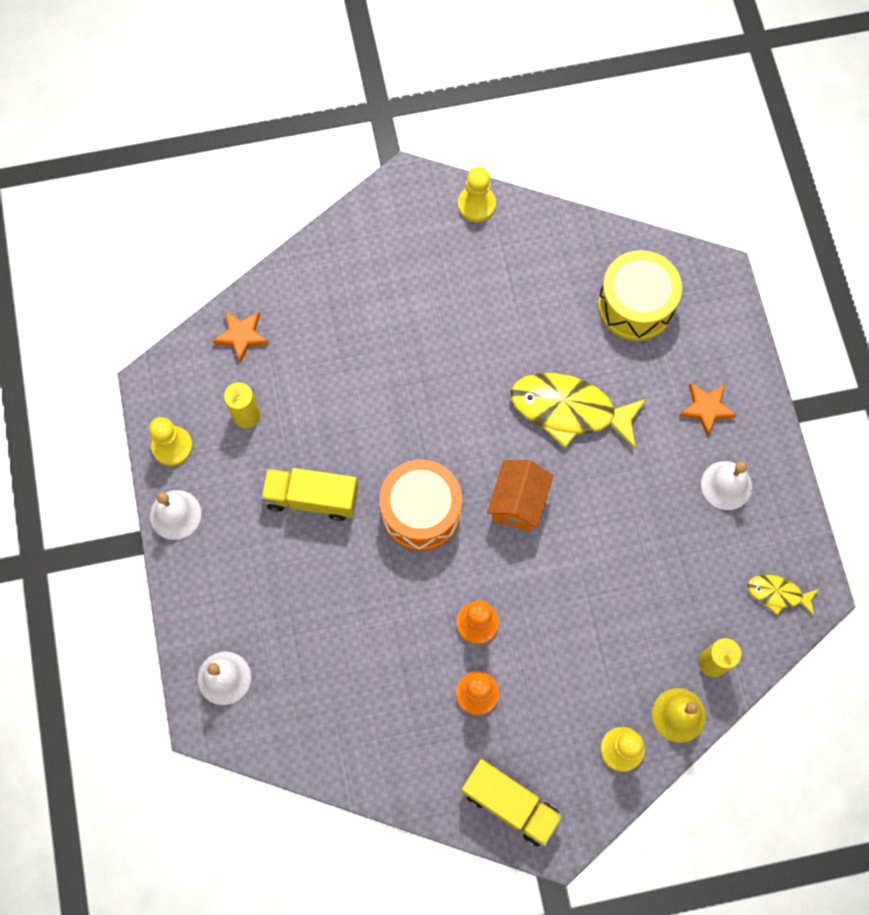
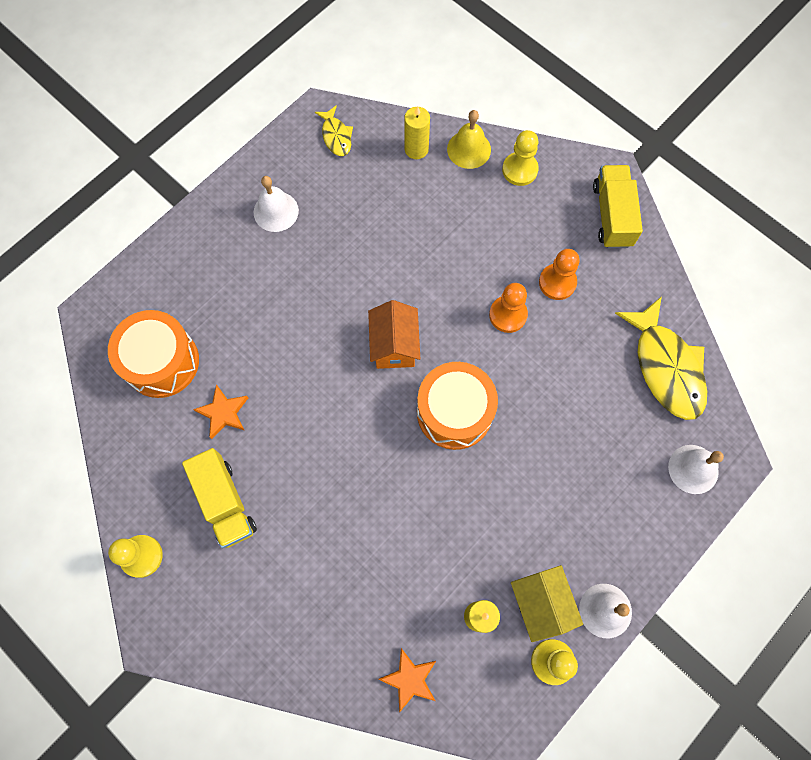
camera: 125 degrees left, 0 degrees up
(219, 469) = (540, 603): none -> yellow house
(312, 498) = (507, 506): yellow truck -> yellow truck (225, 502)
(518, 503) = (394, 345): orange house -> orange house turned 75 degrees counterclockwise
(569, 410) = (290, 355): yellow fish -> yellow fish (666, 367)
(635, 305) = (161, 362): yellow drum -> orange drum
(706, 408) = (221, 259): orange star -> orange star (223, 412)

